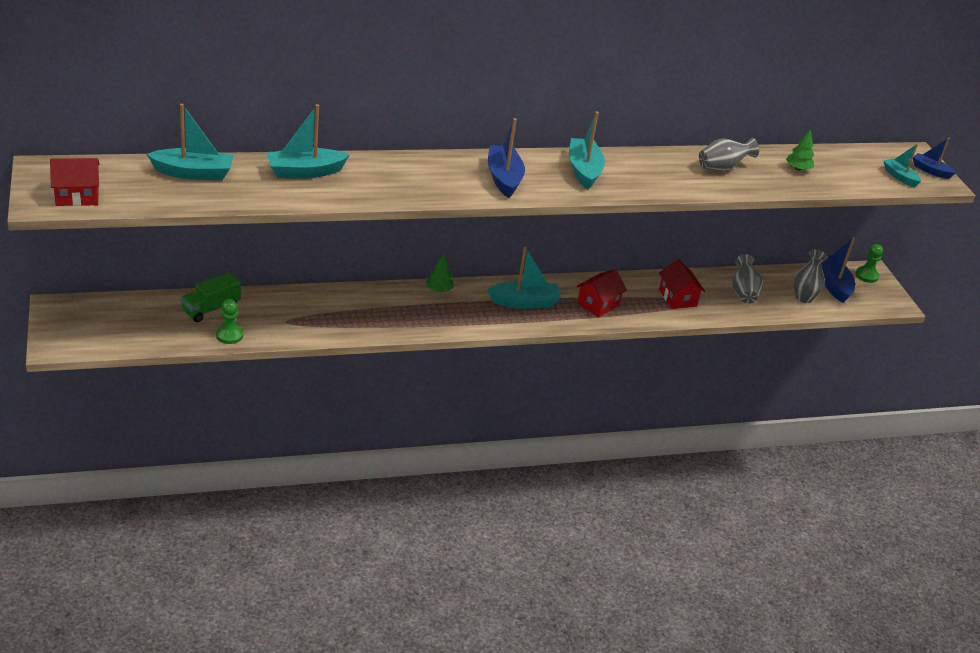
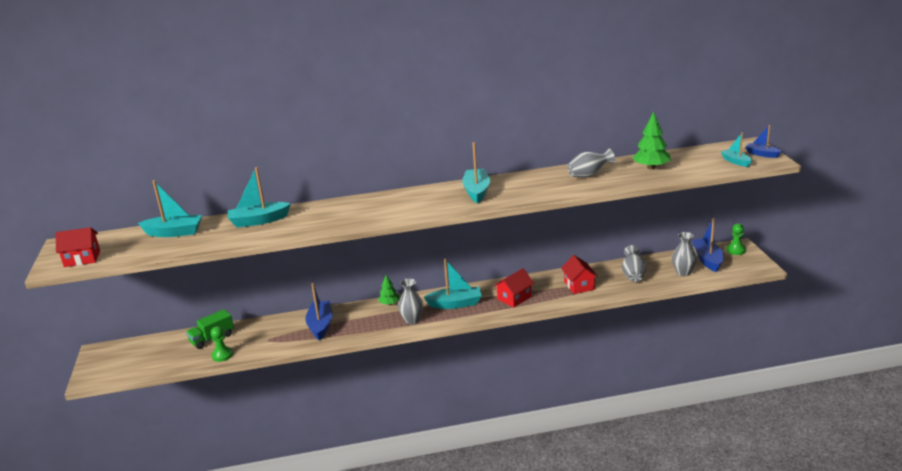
camera: 10 degrees right, 10 degrees down
(471, 318) = (412, 320): none -> grey vase
(504, 178) = (412, 205): blue boat -> blue boat (320, 325)
(798, 169) = (651, 167): green tree -> green tree, size x1.64

